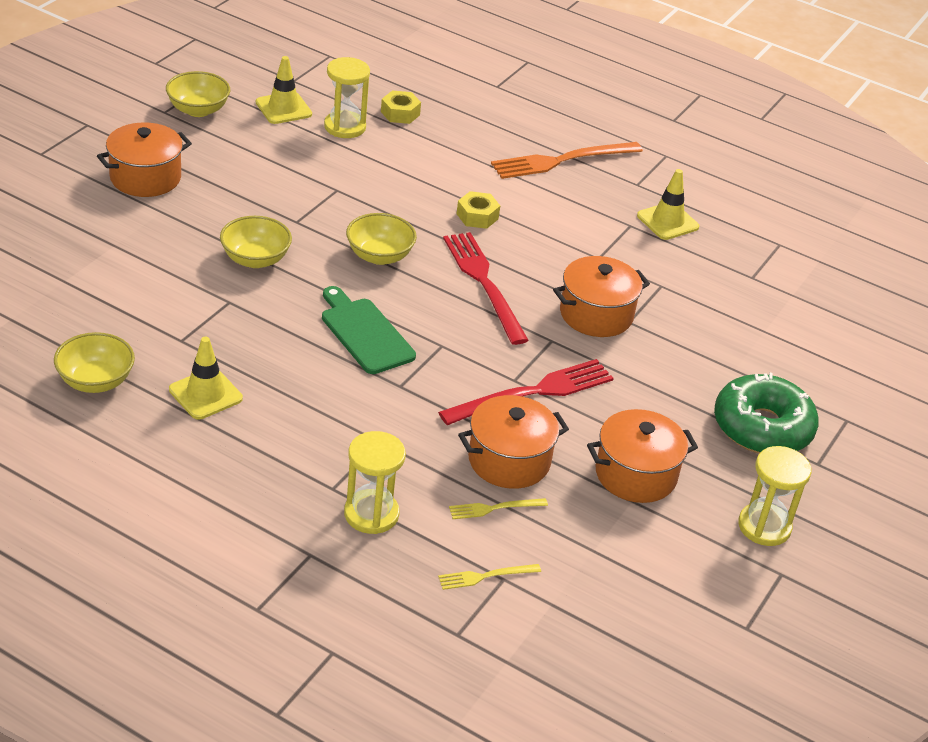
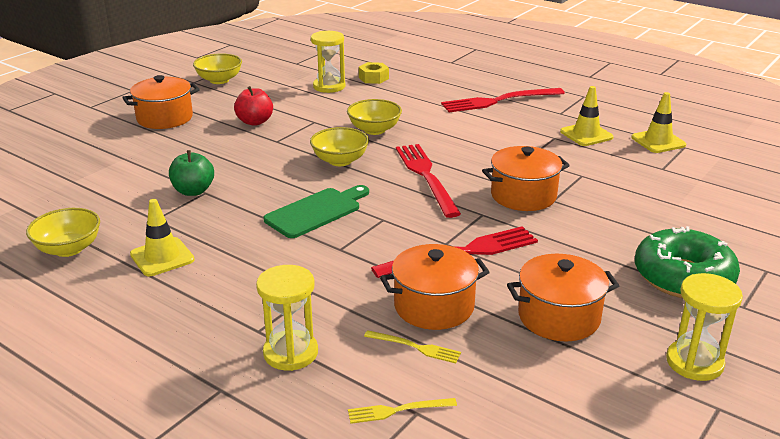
camera: 10 degrees right, 10 degrees down
(215, 299) = (193, 191): none -> green apple
(255, 259) = (236, 165): yellow bowl -> yellow bowl (374, 130)
(262, 188) = (255, 122): none -> red apple
(283, 108) = (284, 78): yellow traffic cone -> yellow traffic cone (658, 141)
(365, 333) = (316, 212): green cutting board -> green cutting board turned 75 degrees clockwise
(477, 216) = (426, 135): yellow nut -> none
(494, 508) = (415, 347): yellow fork -> yellow fork turned 150 degrees counterclockwise
(562, 160) = (499, 101): orange fork -> red fork

